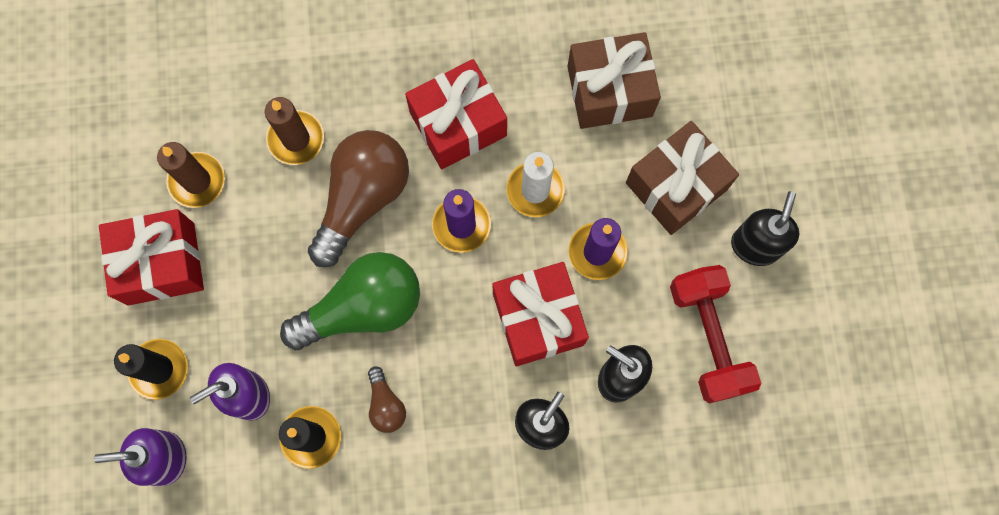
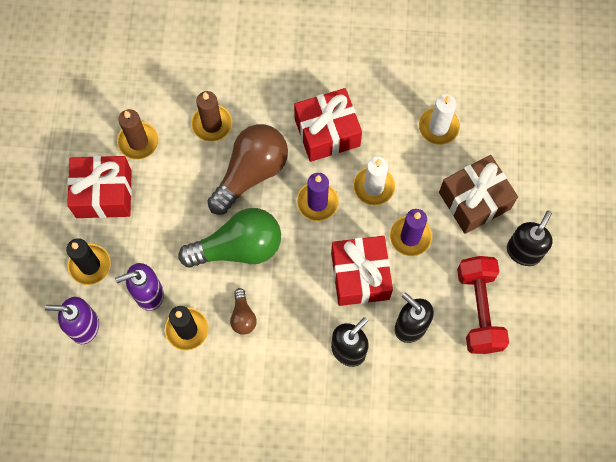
camera: 10 degrees right, 5 degrees down
(609, 91) = (438, 127): brown gift -> white candle

